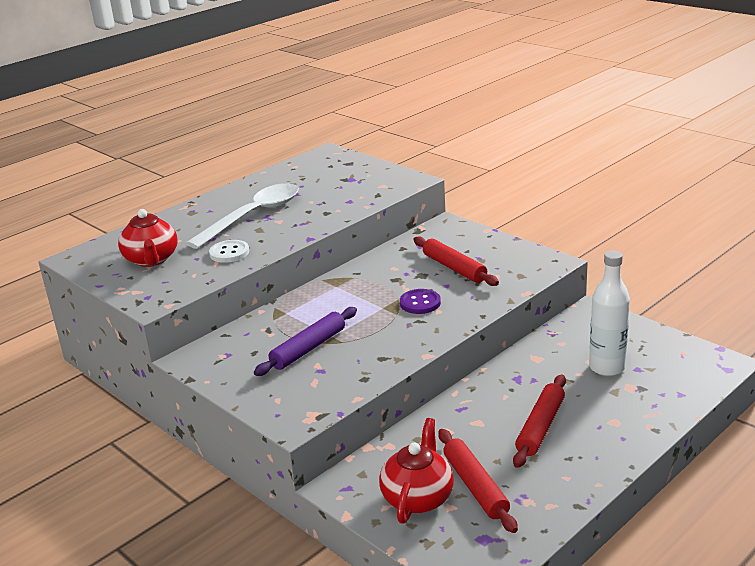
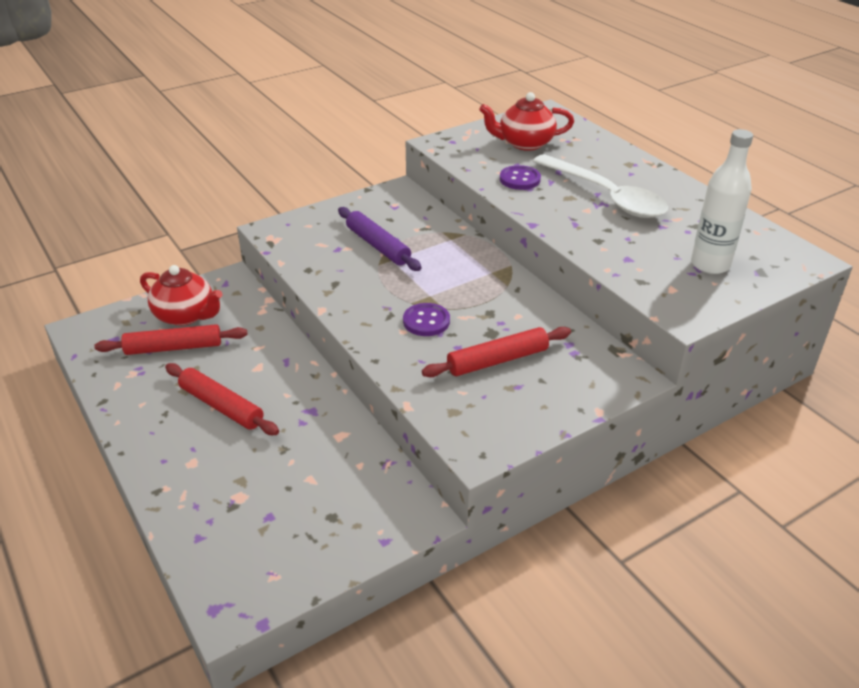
camera: 100 degrees right, 10 degrees up
(229, 253) = (520, 179): white button -> purple button
(607, 367) = (288, 489): white bottle -> white bottle (710, 265)

